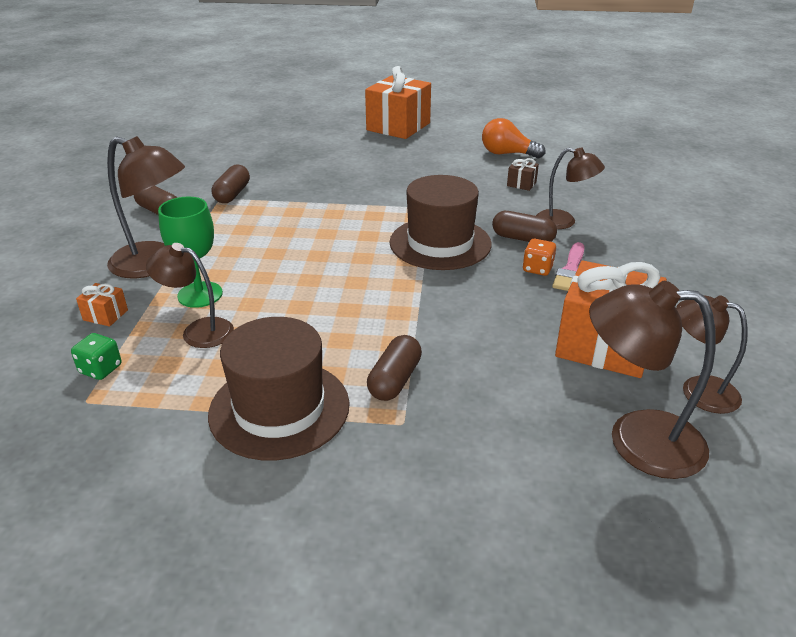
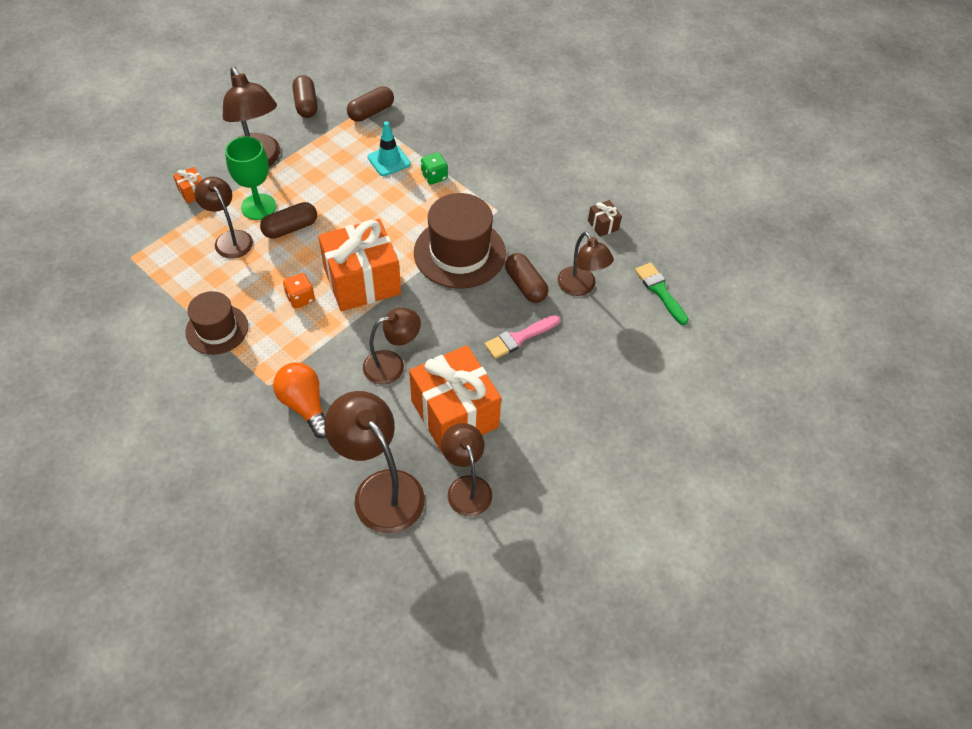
camera: 35 degrees right, 20 degrees up
(101, 369) = (156, 237): green dice -> green dice (434, 176)
(279, 409) = (217, 329): brown hat -> brown hat, size x0.62
(292, 215) = (389, 160): none -> turquoise traffic cone
(395, 380) = (297, 352): brown capsule -> brown capsule (290, 228)
(398, 126) = (587, 92): orange gift -> orange gift (362, 281)
(498, 341) = (392, 364): none -> brown lamp
(507, 154) = (639, 181): orange light bulb -> orange light bulb (305, 405)
(537, 269) = (497, 321): orange dice -> orange dice (300, 298)
(618, 200) = (660, 291): none -> green brush

